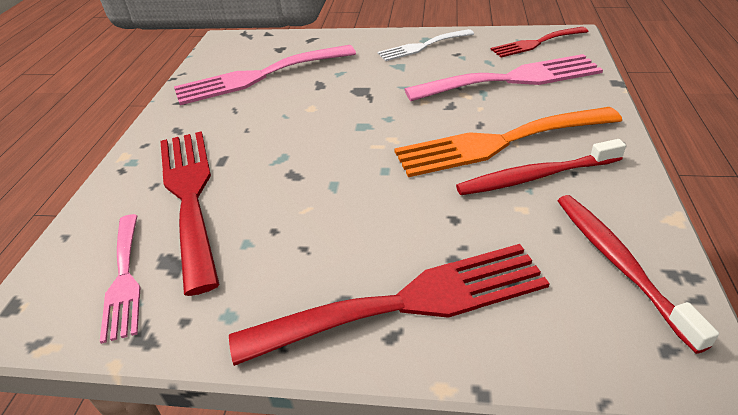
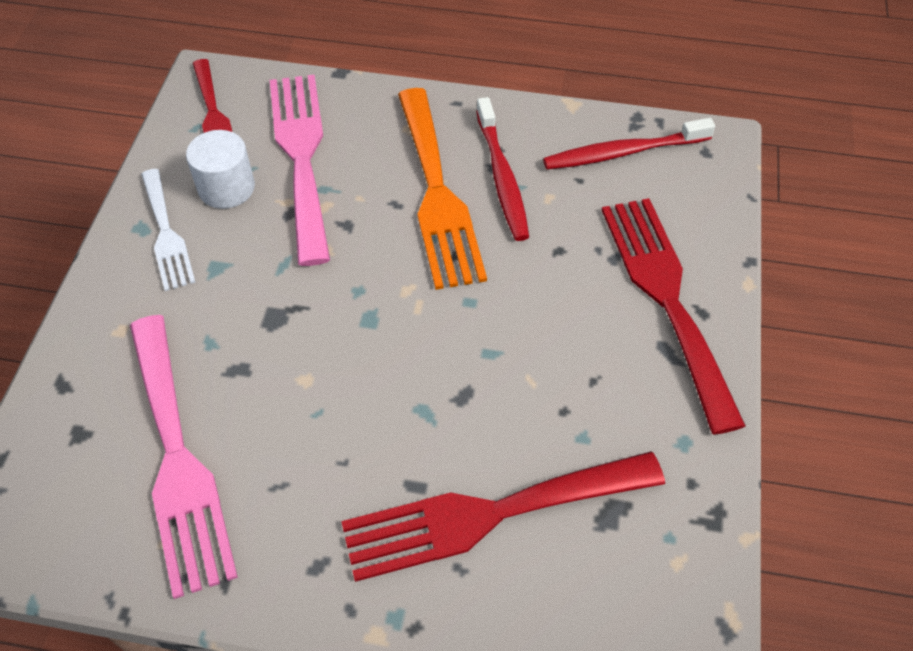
camera: 90 degrees left, 15 degrees up
(124, 279) = (635, 559): pink fork -> none
(469, 58) = (226, 188): none -> white cylinder

